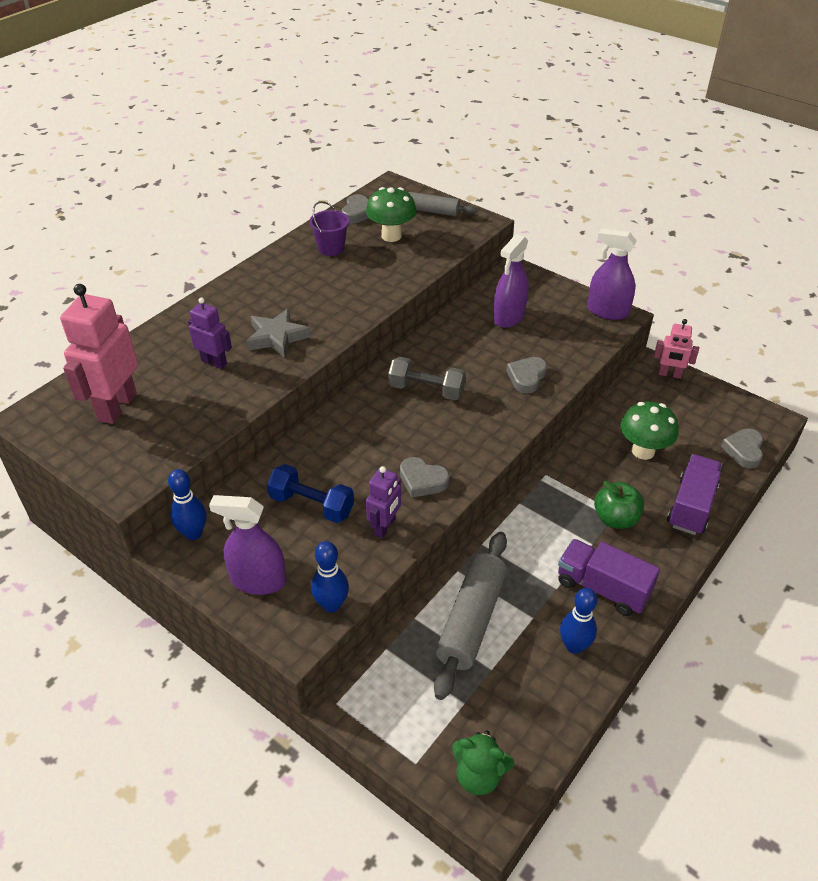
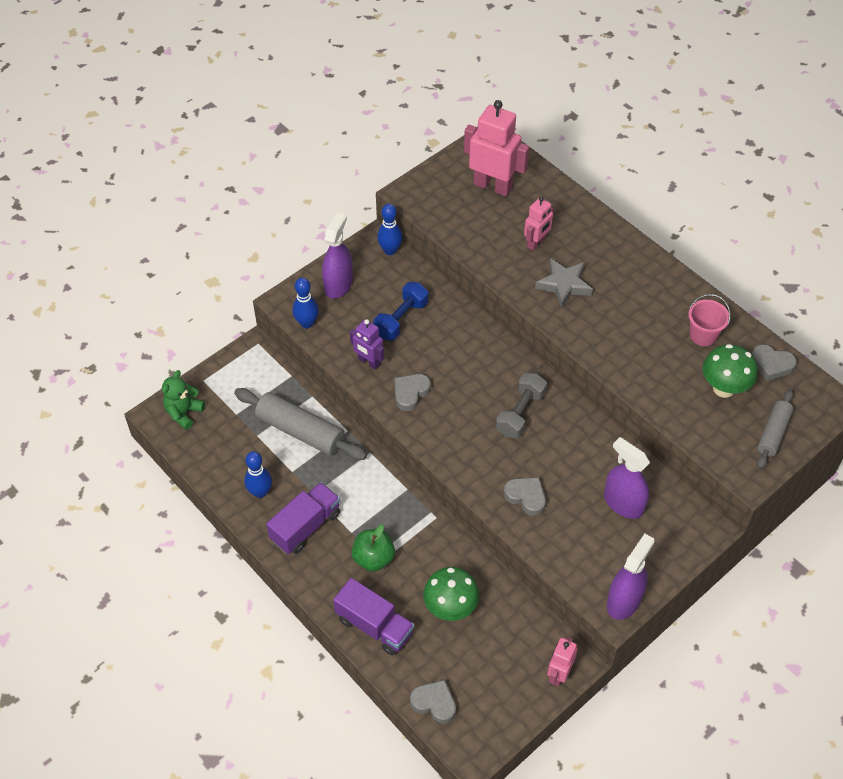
camera: 100 degrees right, 10 degrees up
(214, 362) = (536, 243): purple robot -> pink robot
(331, 248) = (703, 335): purple bucket -> pink bucket

